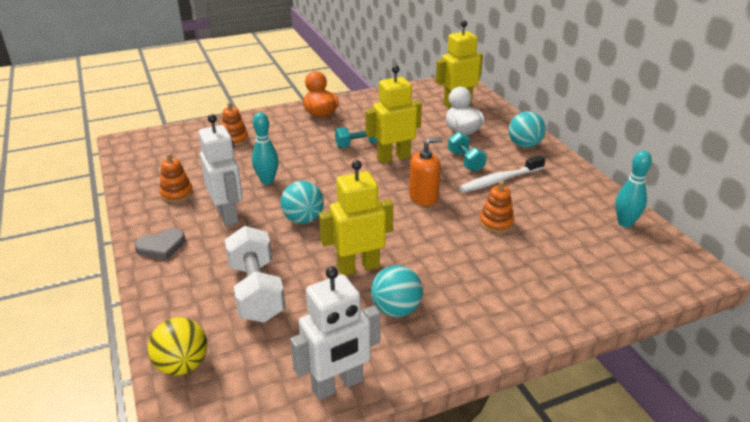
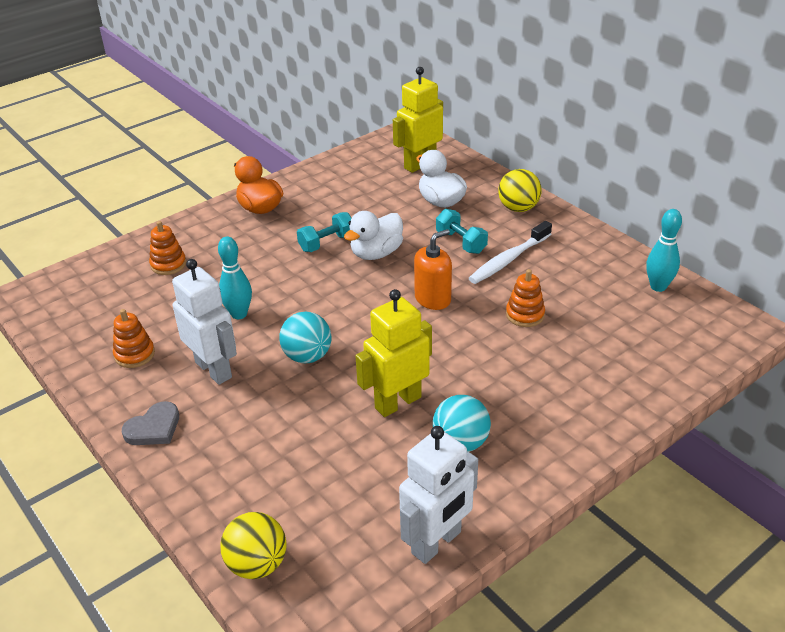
camera: 15 degrees left, 5 degrees up
(256, 291) = (296, 457): white dumbbell -> none
(393, 158) = (376, 253): yellow robot -> white duck
(524, 145) = (518, 208): turquoise ball -> yellow ball

